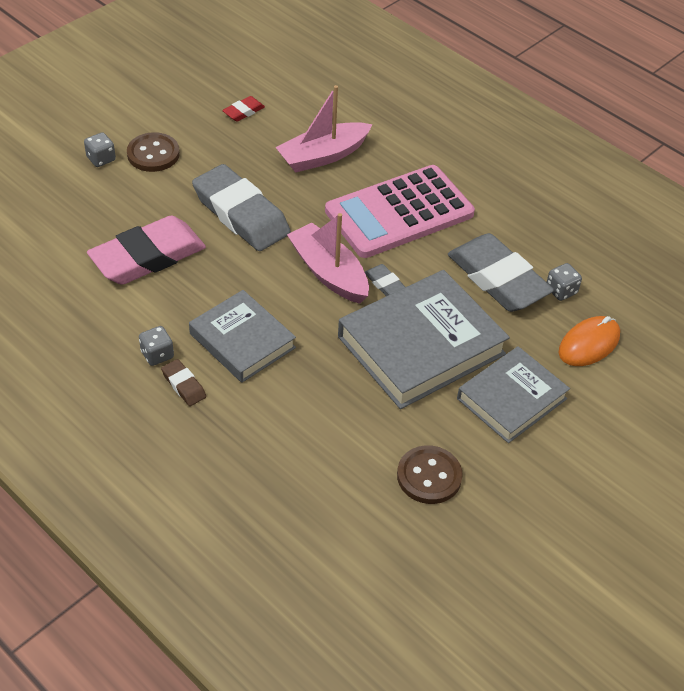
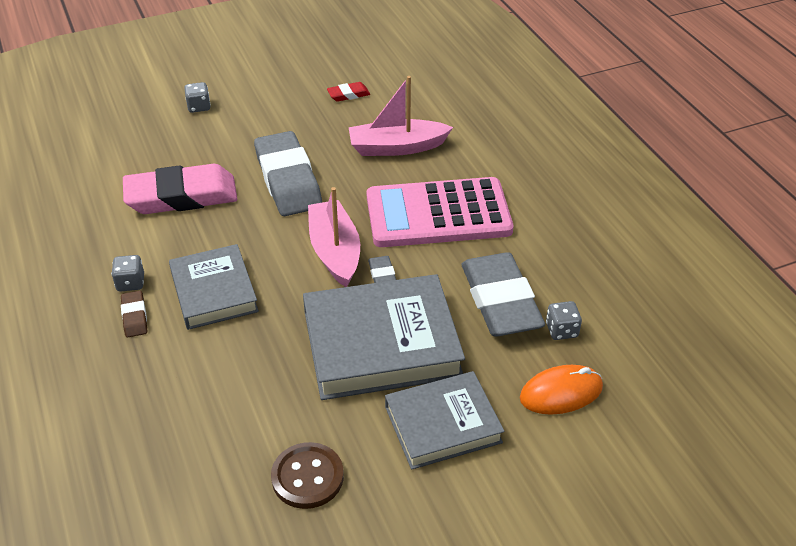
camera: 25 degrees right, 5 degrees down
(153, 154) = (245, 112): brown button -> none

